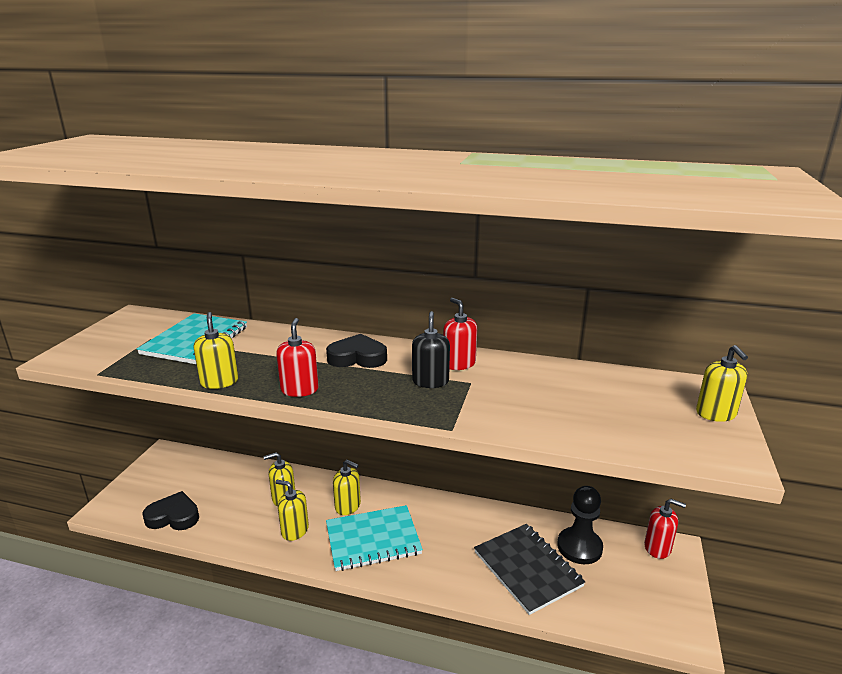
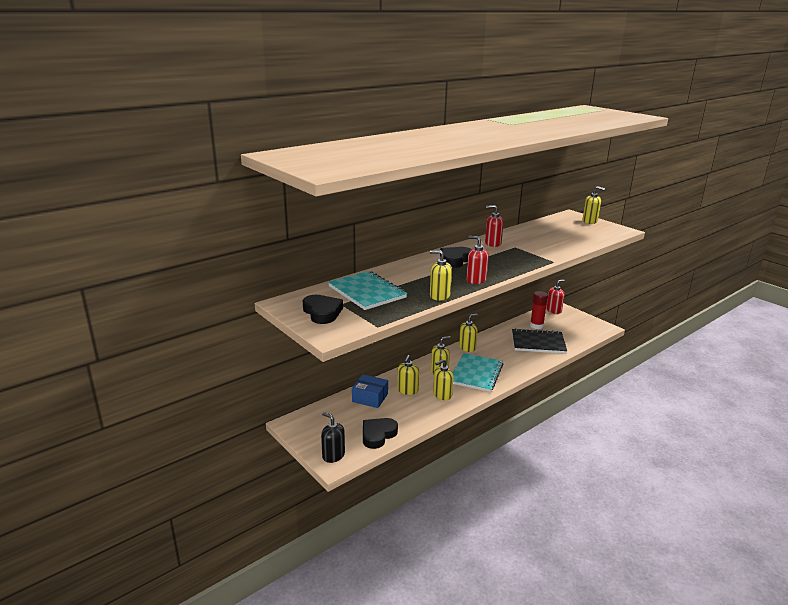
camera: 55 degrees left, 0 degrees up
(119, 337) = (322, 312): none -> black heart
(247, 479) = (370, 398): none -> blue box
(430, 381) = (503, 253): black soap dispenser -> black soap dispenser (333, 455)
(433, 504) = (467, 348): none -> yellow soap dispenser
(579, 547) = (536, 326): black pawn -> red glue stick

